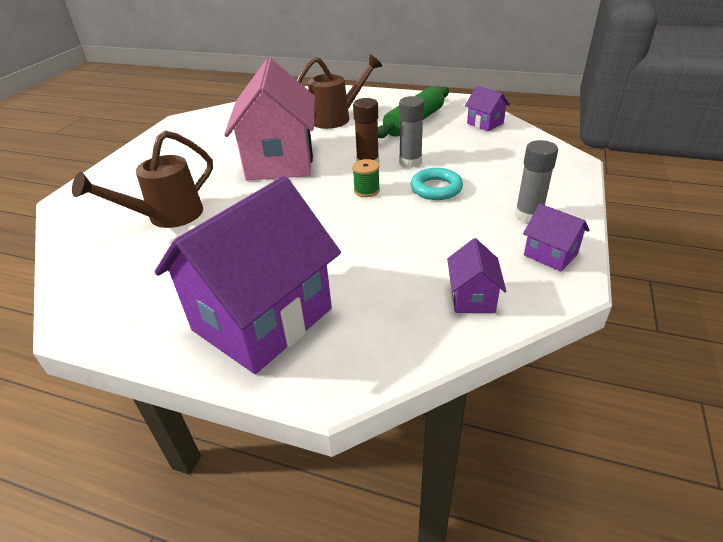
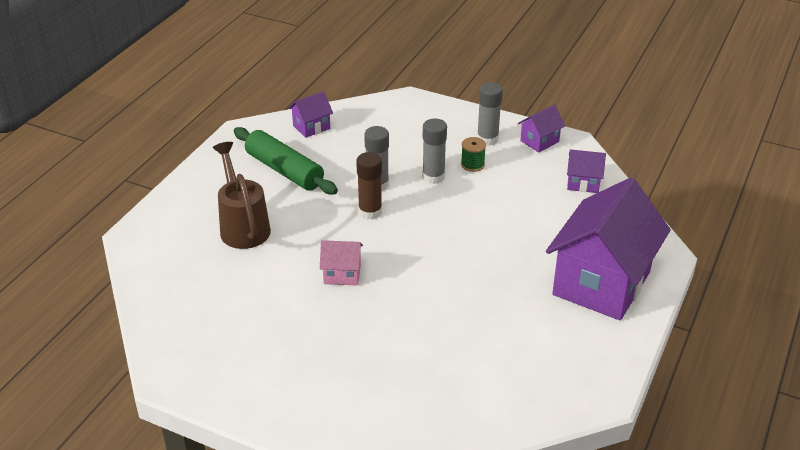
camera: 85 degrees left, 0 degrees up
(166, 217) = (441, 358): brown watering can -> none
(263, 319) = (601, 283): purple house -> purple house turned 75 degrees clockwise
(280, 161) = (342, 274): pink house -> pink house, size x0.43
(366, 190) = (425, 217): green spool -> green spool (472, 164)
(436, 188) = (433, 177): turquoise ring -> grey glue stick

